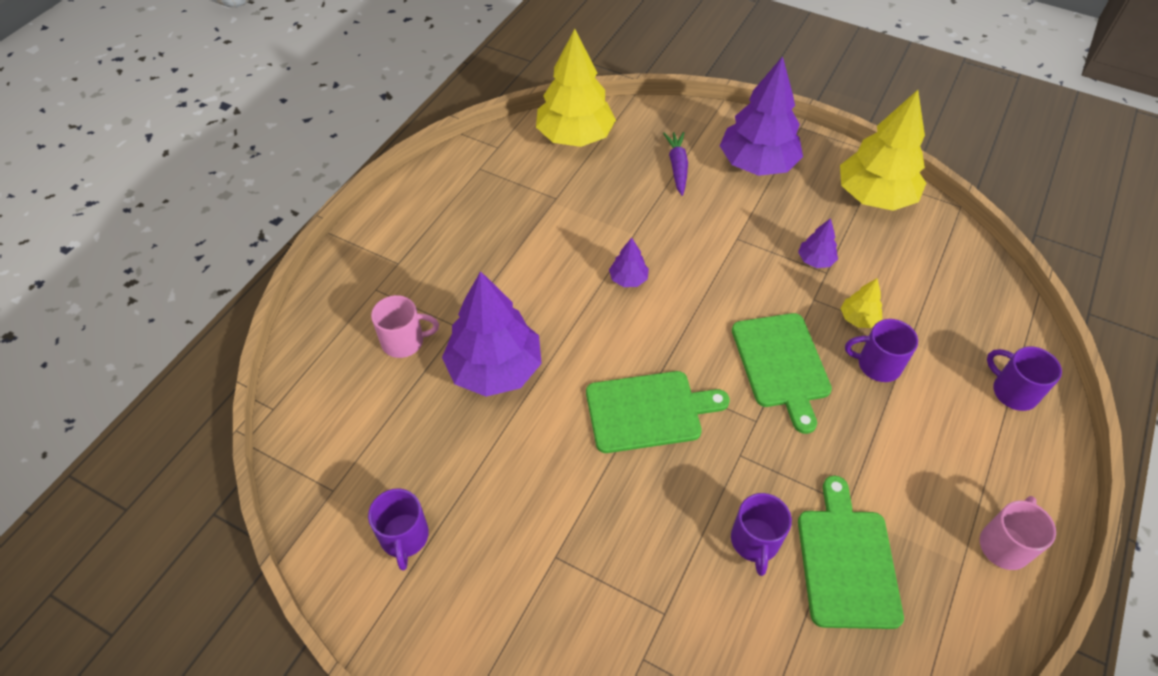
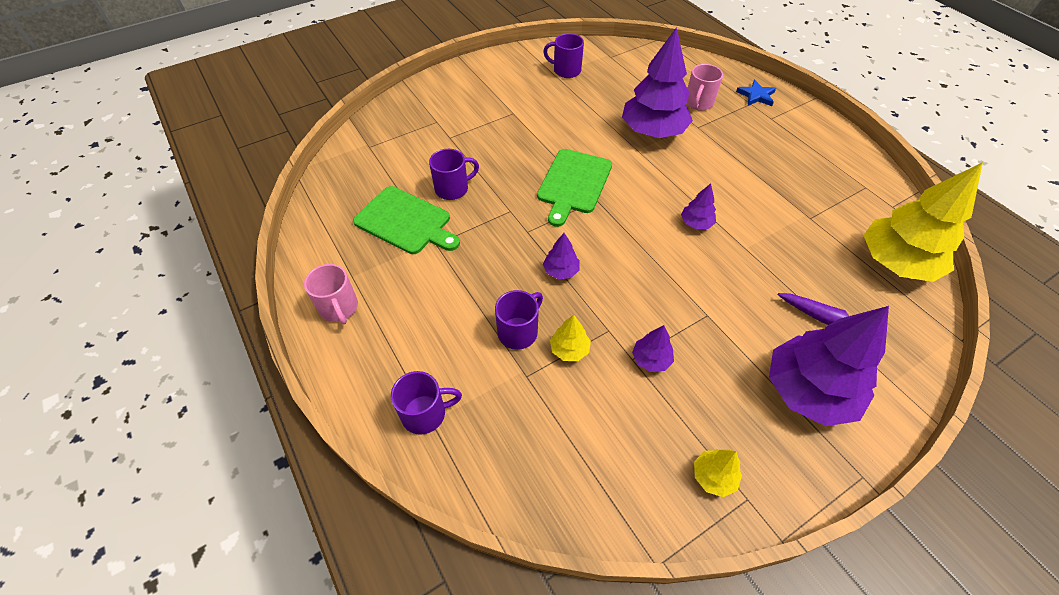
camera: 120 degrees right, 0 degrees up
(355, 288) = (756, 95): none -> blue star
(755, 542) = (453, 189): purple mug -> purple mug turned 120 degrees clockwise
(781, 364) = (561, 271): green cutting board -> purple tree
(875, 196) = (713, 476): yellow tree -> yellow tree, size x0.44

